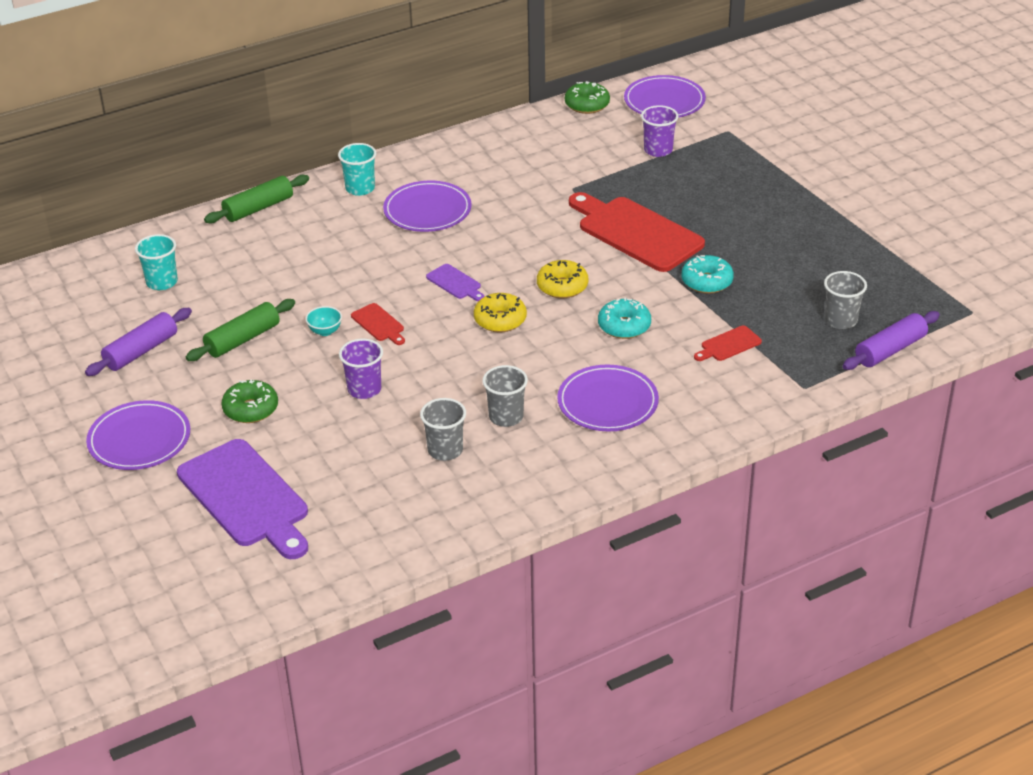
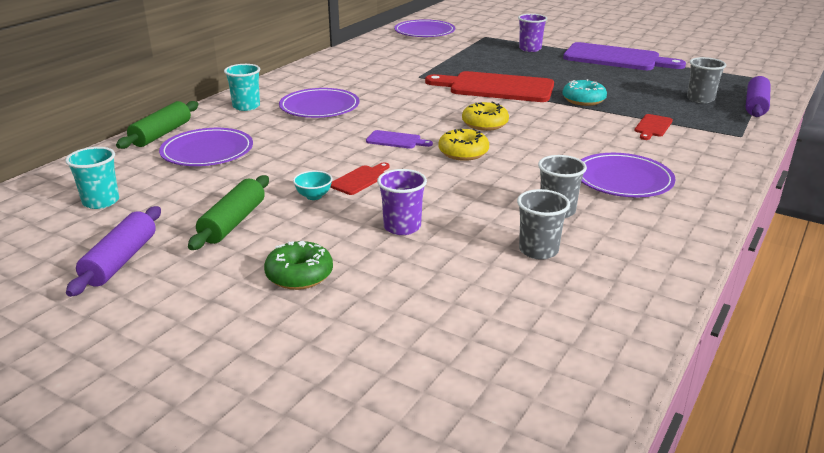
camera: 30 degrees left, 10 degrees down
(139, 439) = (186, 343): purple plate -> purple plate (207, 151)
(246, 497) = (380, 360): purple cutting board -> purple cutting board (616, 58)
(379, 324) = (360, 179): red cutting board -> red cutting board turned 75 degrees counterclockwise
(587, 105) = (374, 41): green donut -> none
(624, 326) = (564, 134): turquoise donut -> none
(658, 150) = (452, 51): purple cup -> purple cup (530, 49)

